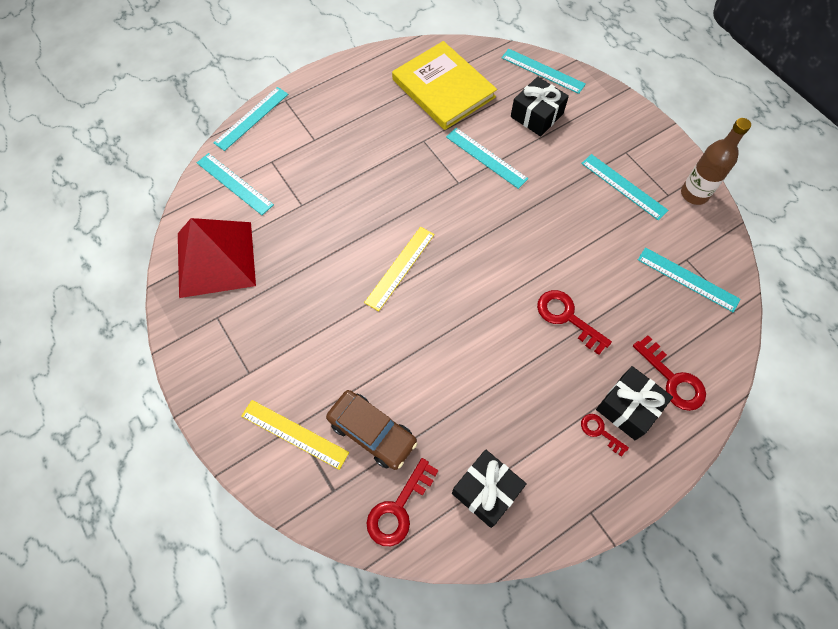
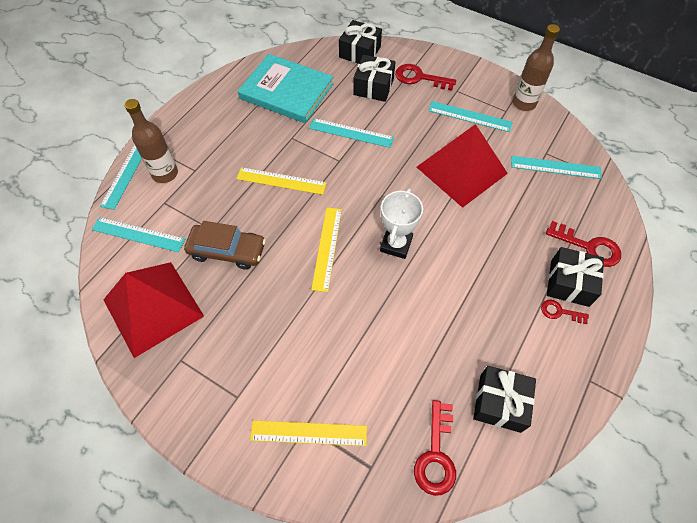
camera: 25 degrees left, 5 degrees down
(285, 133) = (165, 174): none -> brown bottle
(372, 432) = (377, 398): brown car -> brown car (227, 251)
(390, 182) = (281, 181): none -> yellow ruler
(443, 88) = (286, 91): yellow book -> turquoise book
(469, 292) = (396, 244): none -> white trophy
(543, 71) = (360, 52): turquoise ruler -> black gift
(567, 317) = (484, 233): red key -> red key (419, 78)
(581, 242) = (461, 170): none -> red pyramid

